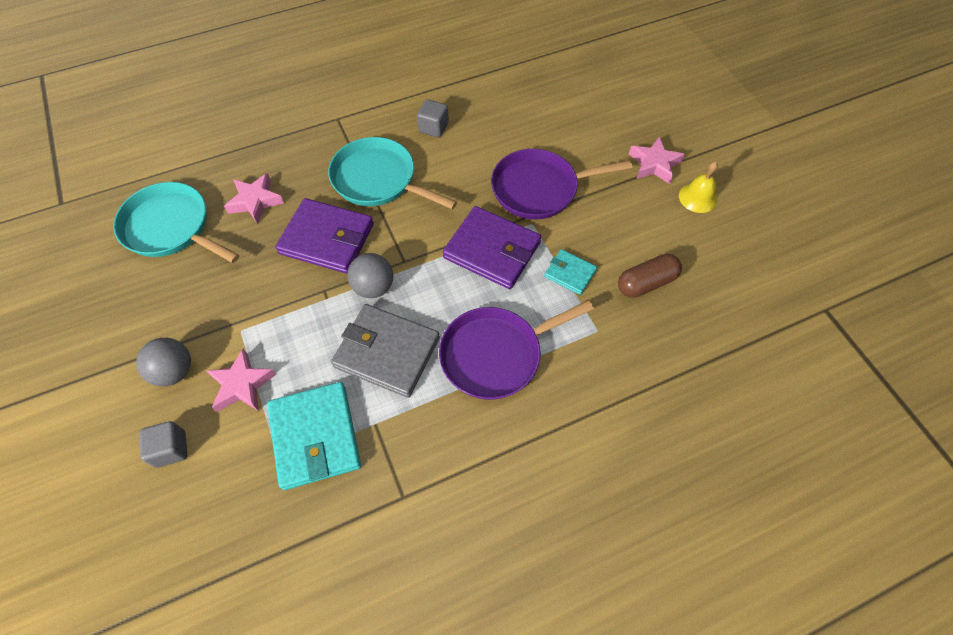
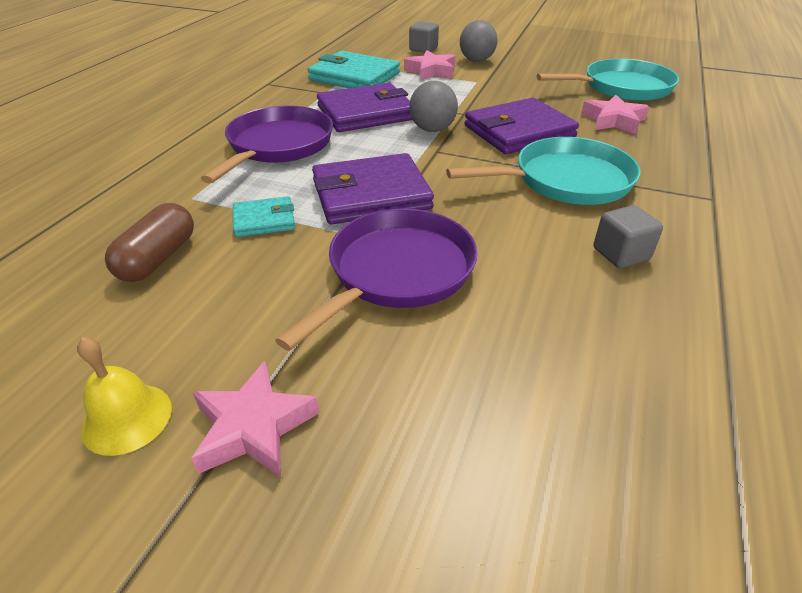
camera: 135 degrees right, 20 degrees down
(387, 352) = (365, 113): grey wallet -> purple wallet

